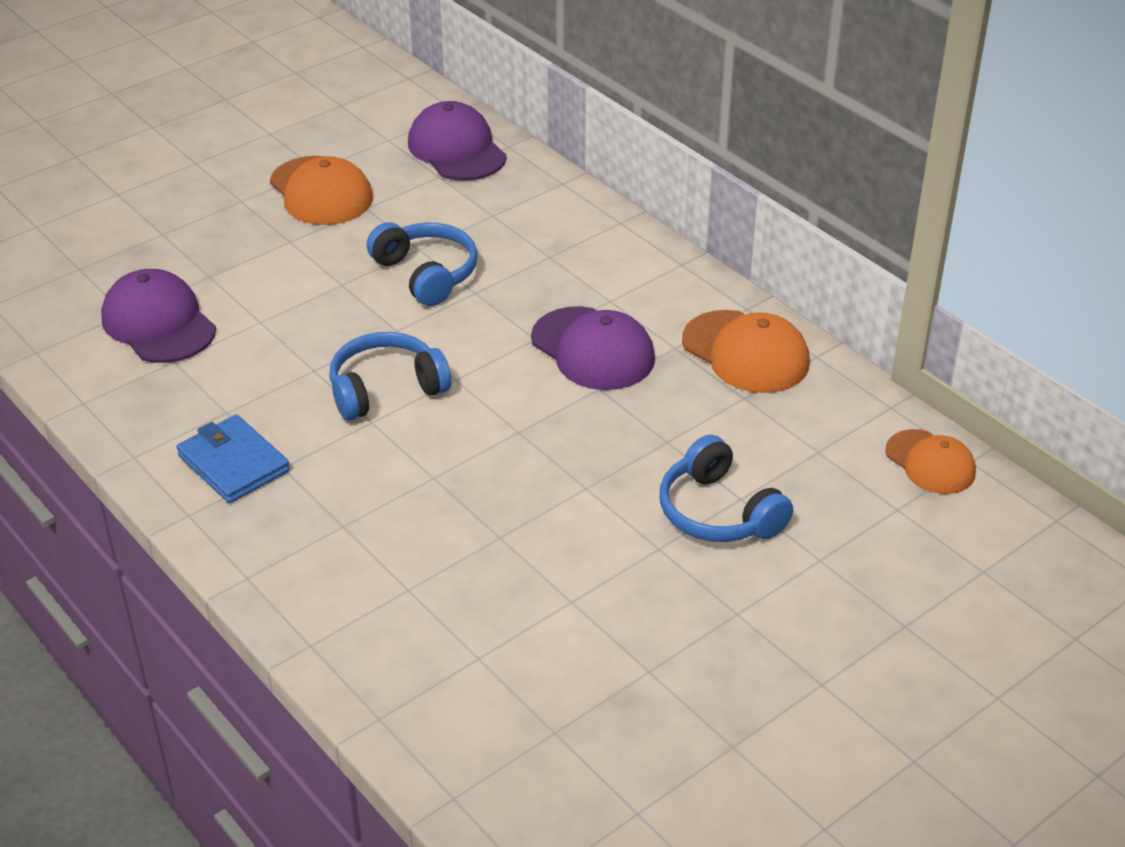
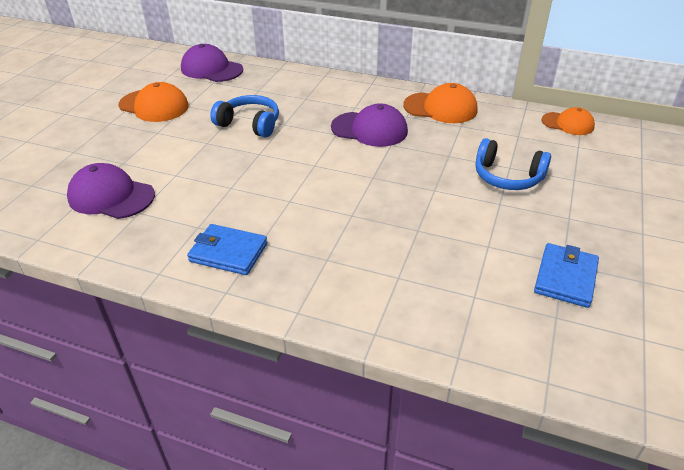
camera: 30 degrees left, 0 degrees up
(386, 389) = (281, 182): blue headphones -> none
(627, 690) = (565, 278): none -> blue wallet

